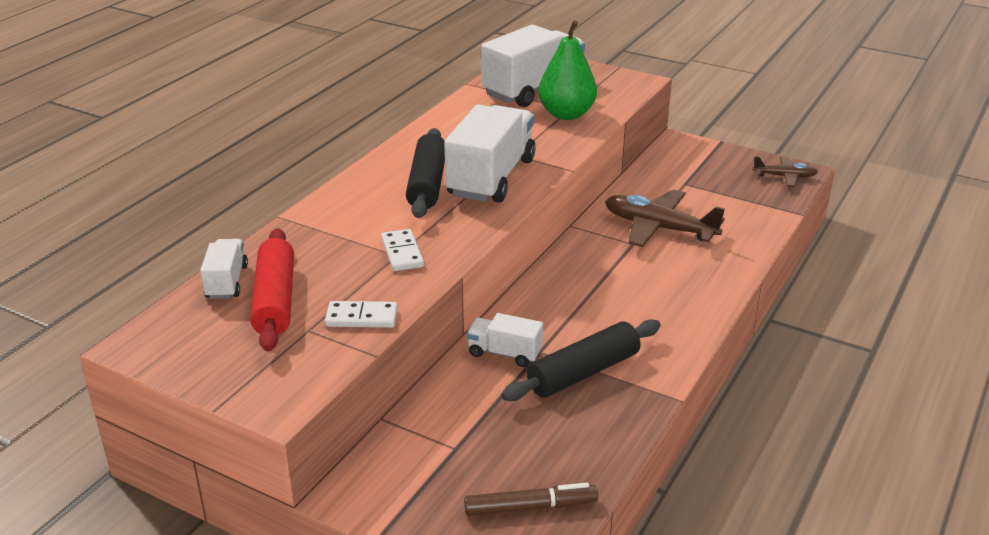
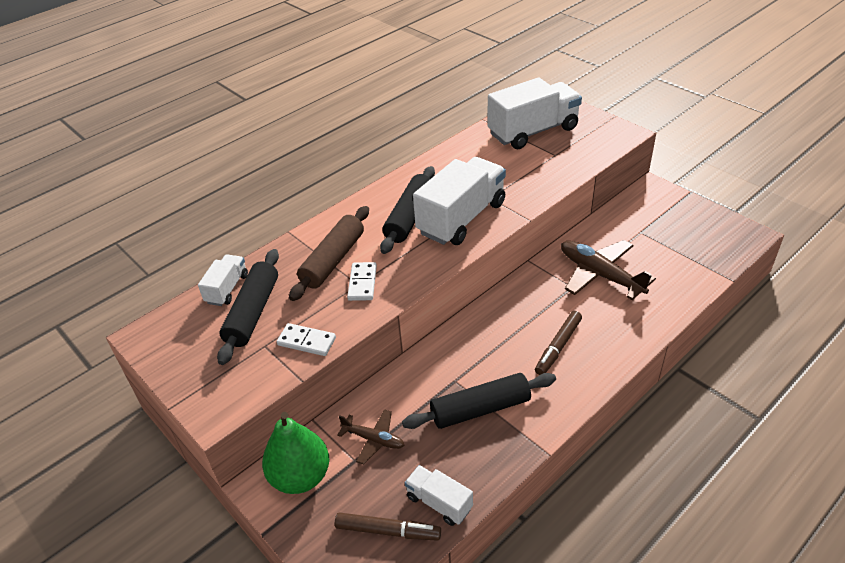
camera: 20 degrees right, 10 degrees up
(275, 300) = (252, 312): red rolling pin -> black rolling pin
(353, 236) = (333, 260): none -> brown rolling pin
(504, 353) = (426, 377): white truck -> white truck (439, 502)
(566, 114) = (549, 161): green pear -> green pear (300, 476)
(644, 301) = (558, 347): none -> brown marker
(785, 176) = (733, 238): brown plane -> brown plane (374, 439)

